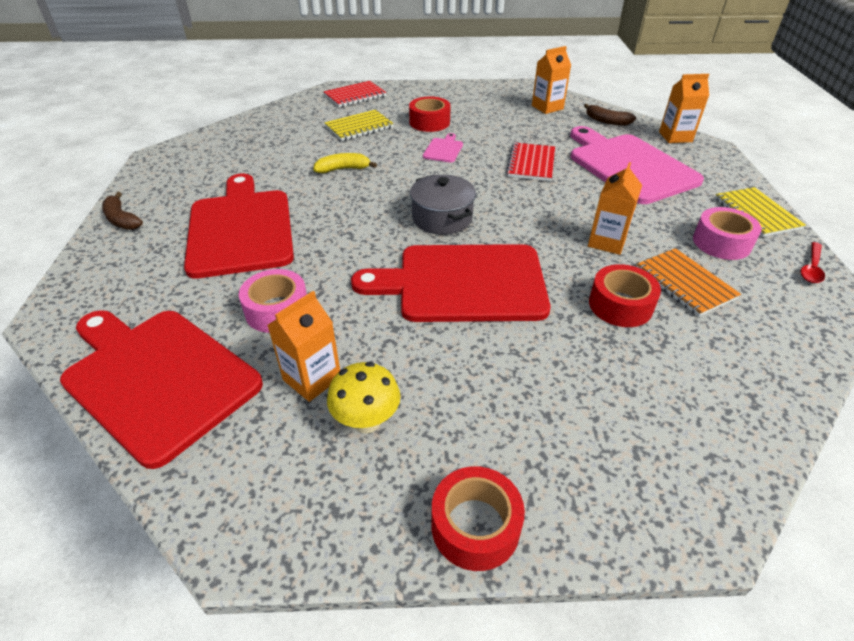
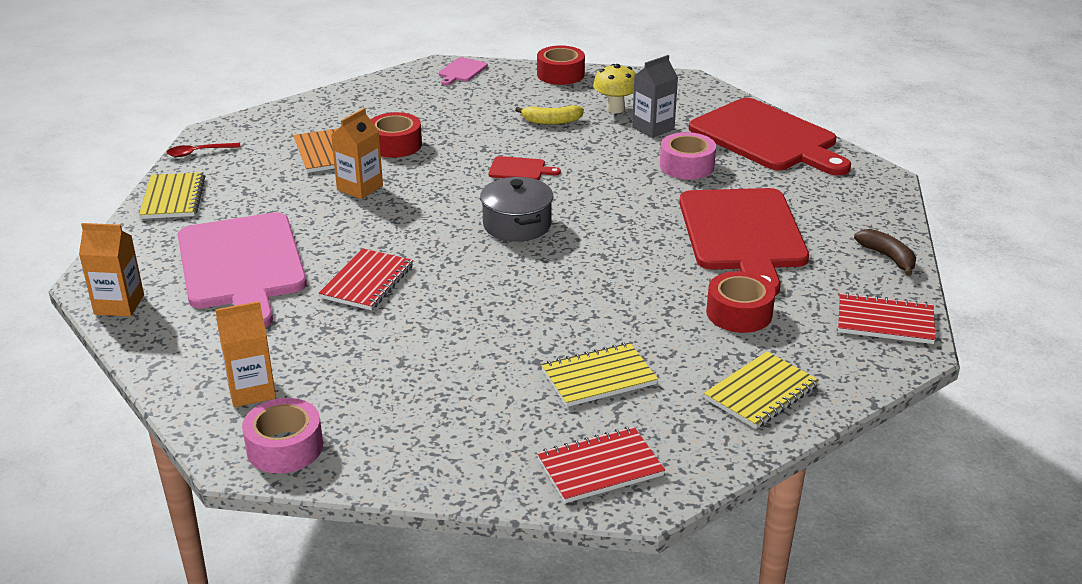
camera: 170 degrees left, 10 degrees down
(162, 171) = (885, 321): none -> red notebook
(264, 128) = (761, 392): none -> yellow notebook
(312, 379) = (653, 128): orange carton -> grey carton
(343, 169) = (627, 299): yellow banana -> yellow banana (551, 121)
(429, 122) = (477, 376): red tape -> red tape (739, 313)
(443, 149) = (476, 317): pink cutting board -> pink cutting board (461, 71)
(463, 283) = (520, 169): red cutting board -> red cutting board, size x0.40
(607, 121) = (184, 346): brown banana -> none
(721, 242) = (249, 177): pink tape -> pink tape (285, 447)
(811, 268) = (198, 153): red spoon -> red spoon turned 150 degrees counterclockwise

